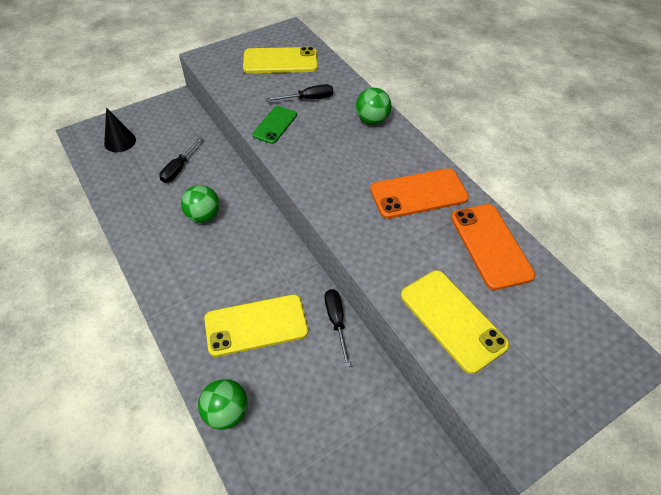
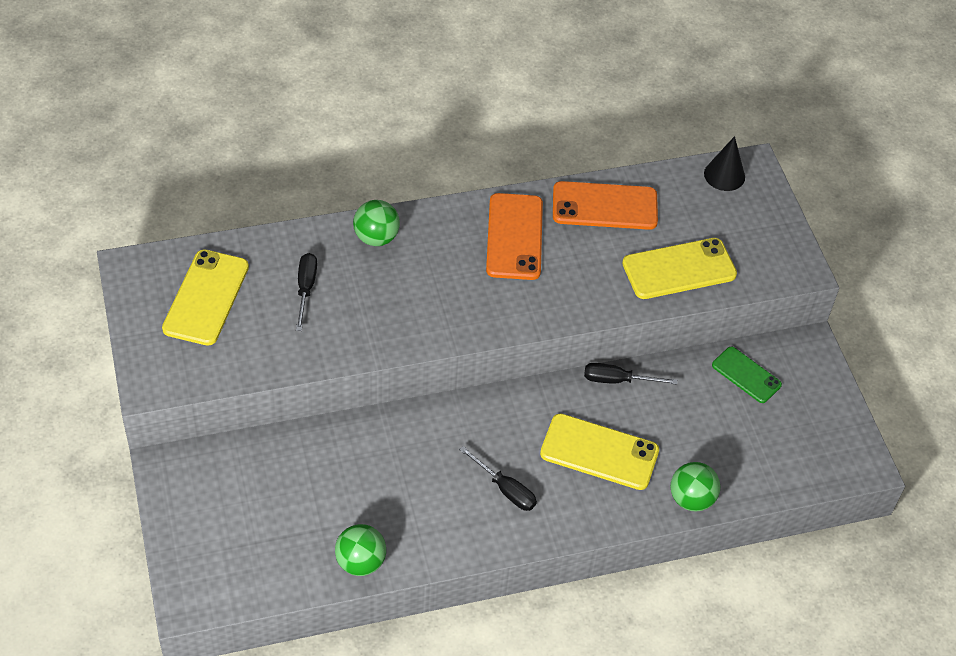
camera: 75 degrees left, 0 degrees up
(120, 141) = (229, 552): black cone -> black cone (724, 175)
(179, 168) = (319, 486): black screwdriver -> black screwdriver (505, 489)
(203, 216) = (419, 473): green ball -> green ball (360, 562)
(256, 325) = (599, 452): yellow phone -> yellow phone turned 75 degrees counterclockwise
(275, 125) = (342, 337): green phone -> green phone (746, 375)

